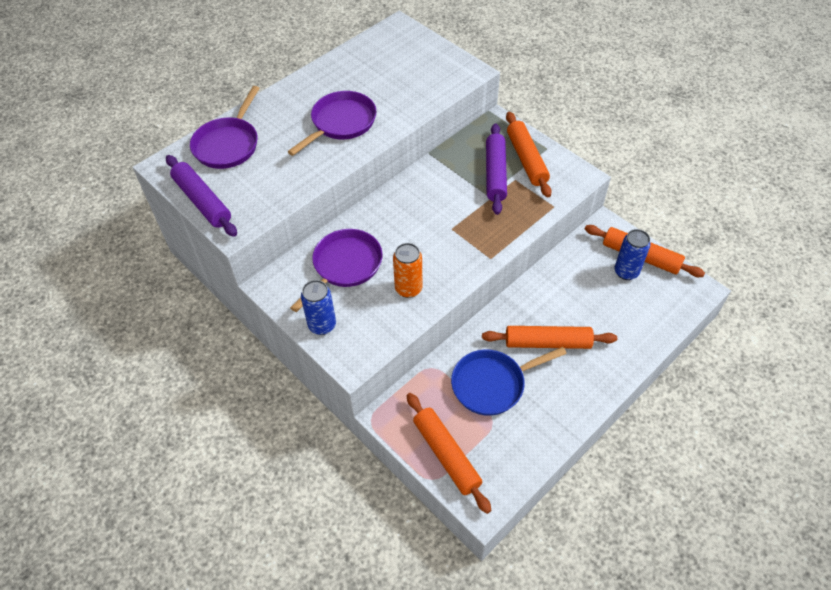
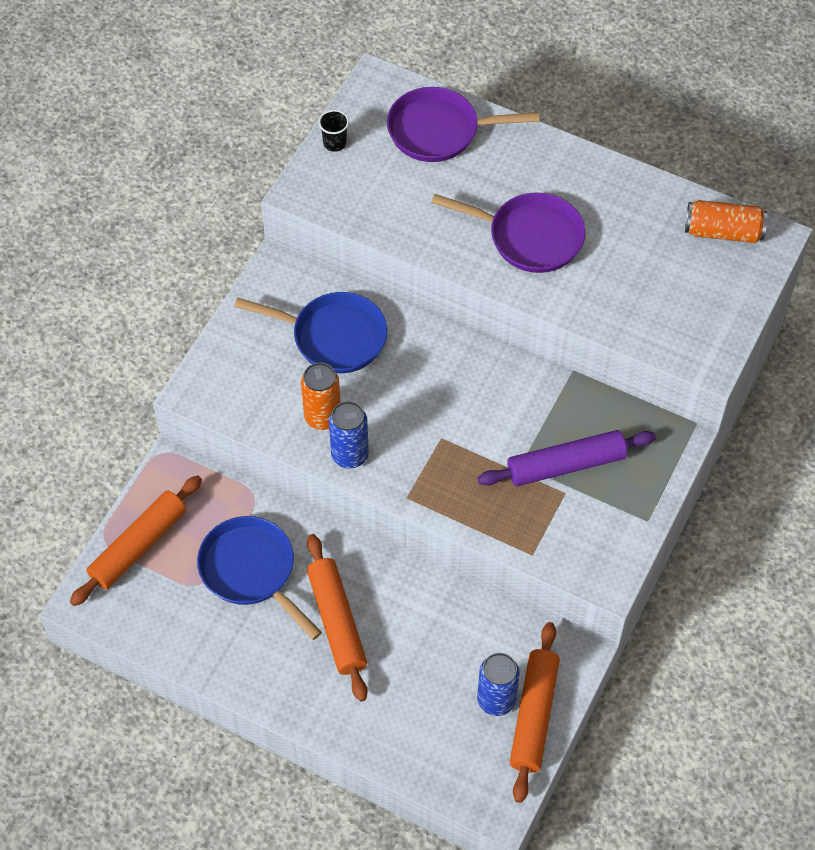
camera: 70 degrees right, 5 degrees up
(202, 201) = (334, 143): purple rolling pin -> black cup
(322, 325) = (237, 343): blue can -> blue can (349, 455)
(344, 266) = (333, 337): purple pan -> blue pan
(383, 42) = (723, 232): none -> orange can
(526, 159) = (612, 498): orange rolling pin -> none

